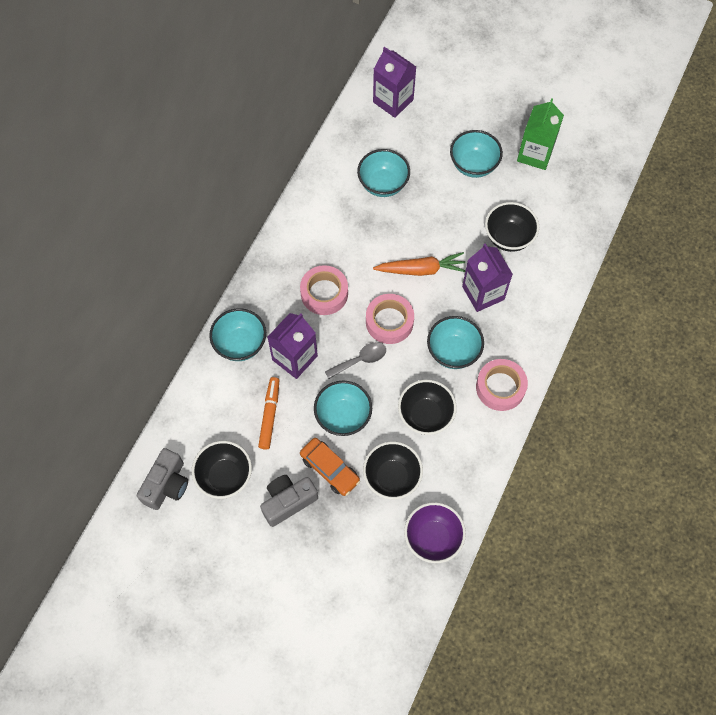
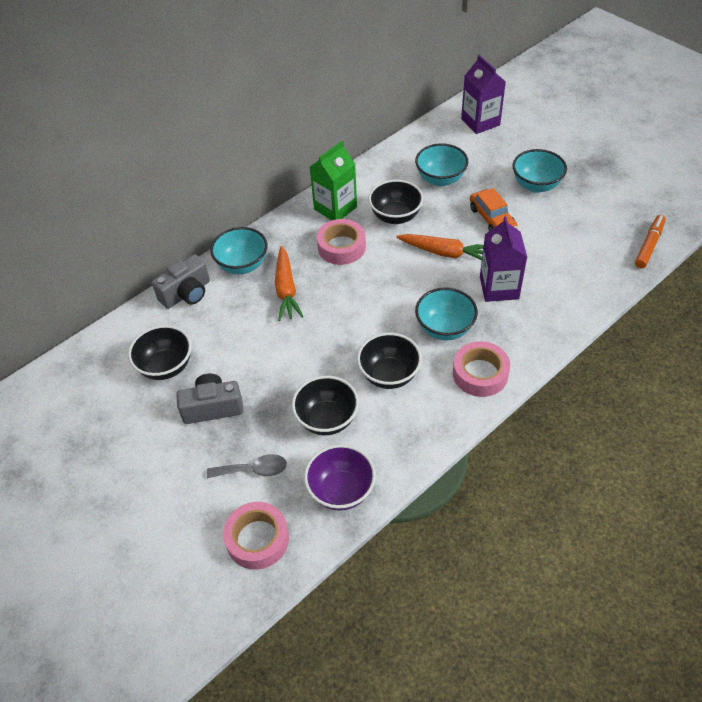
camera: 25 degrees right, 15 degrees down
(167, 485) = (110, 357): grey camera -> grey camera (186, 293)
(269, 415) = (237, 329): orange marker -> orange marker (649, 245)
(294, 358) = (286, 290): purple carton -> orange carrot
(330, 469) = (268, 392): orange car -> orange car (492, 219)
(343, 416) = (306, 351): turquoise bowl -> none
(360, 360) = (348, 309): grey spoon -> grey spoon (253, 470)
(389, 322) = (392, 286): pink tape -> pink tape (257, 539)
(508, 237) = (546, 249): black bowl -> black bowl (395, 216)
(535, 154) = (603, 191): green carton -> green carton (335, 208)

